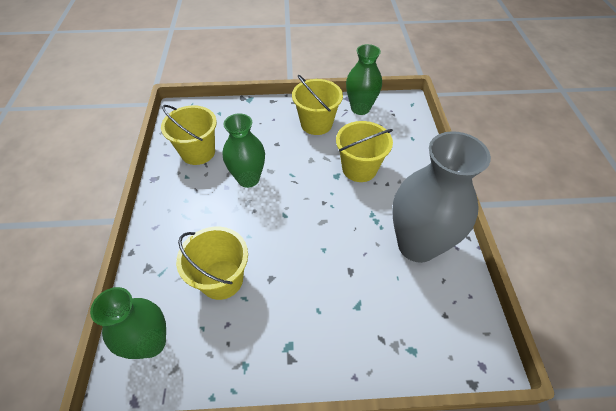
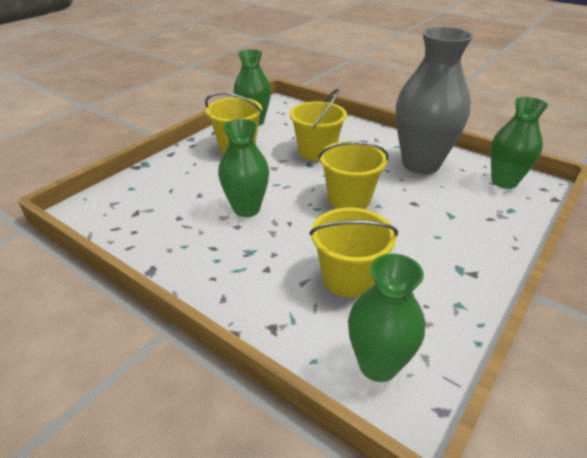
camera: 50 degrees left, 15 degrees down
(198, 152) = (162, 224): yellow bucket -> yellow bucket (349, 199)
(457, 324) = (504, 182): none -> green vase

